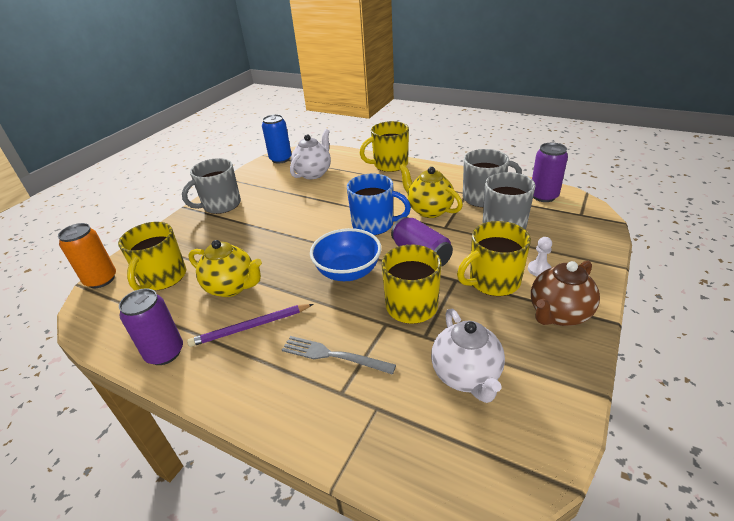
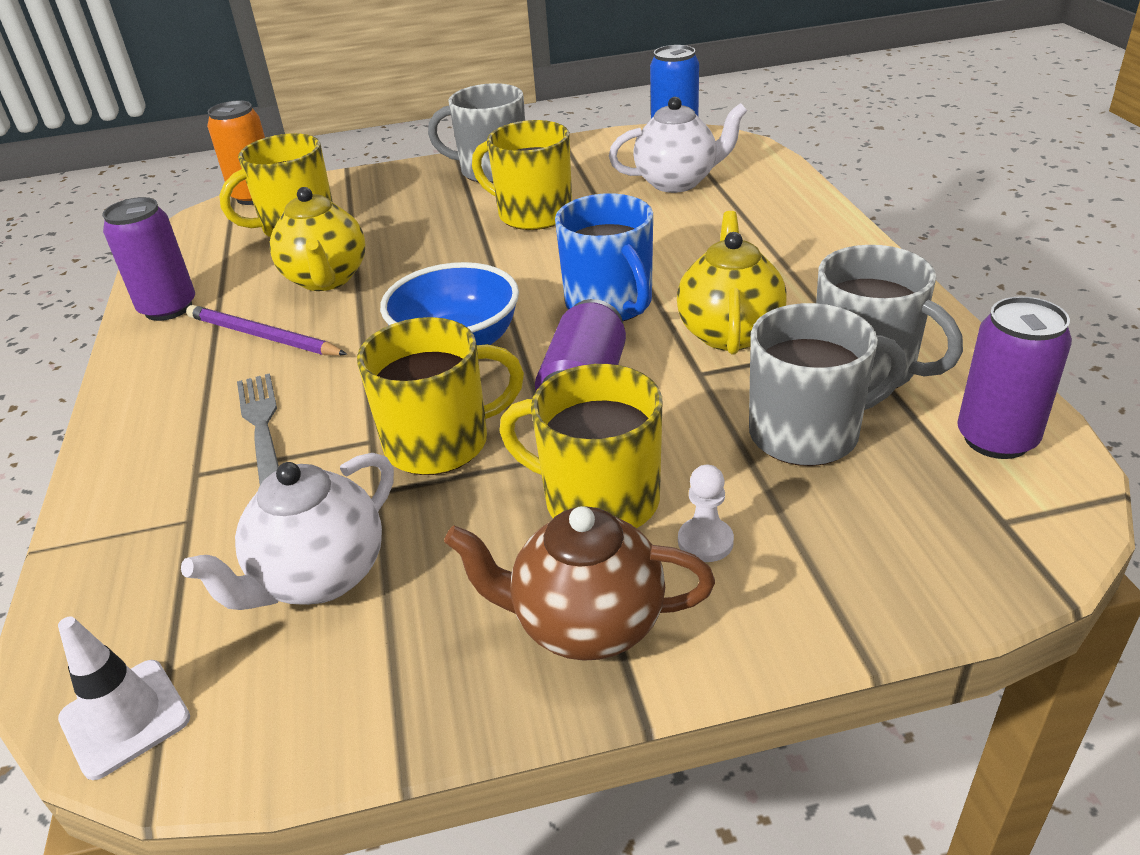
camera: 50 degrees right, 0 degrees up
(389, 165) = (816, 225): yellow mug -> yellow mug (533, 214)
(506, 480) = (125, 718): none -> white traffic cone

